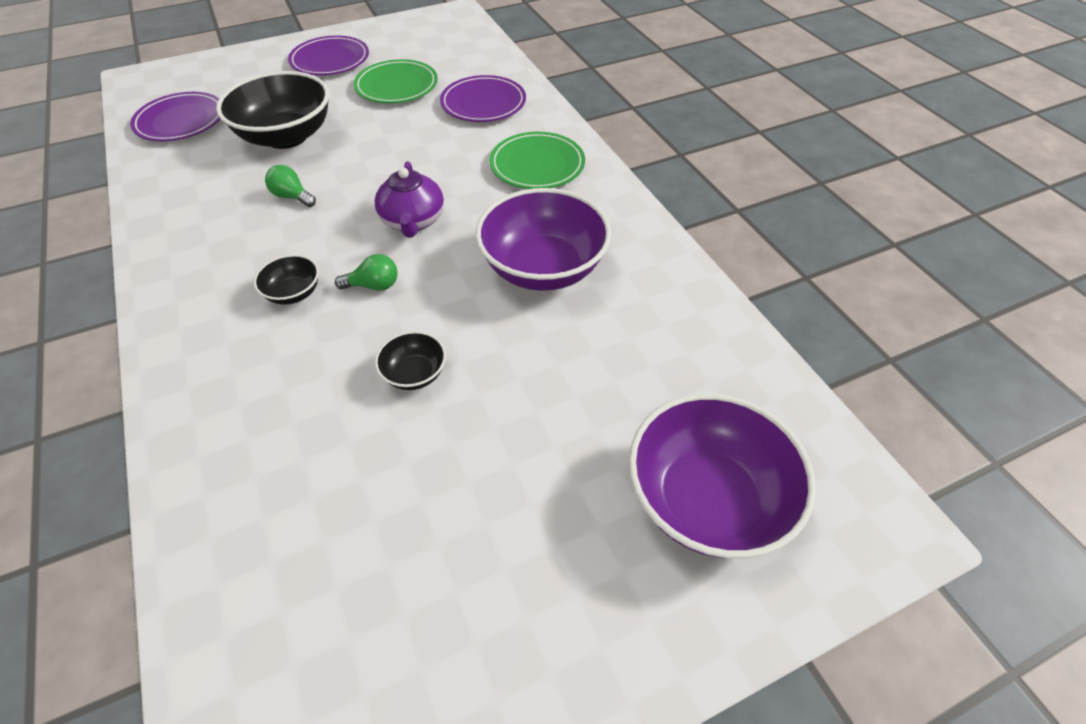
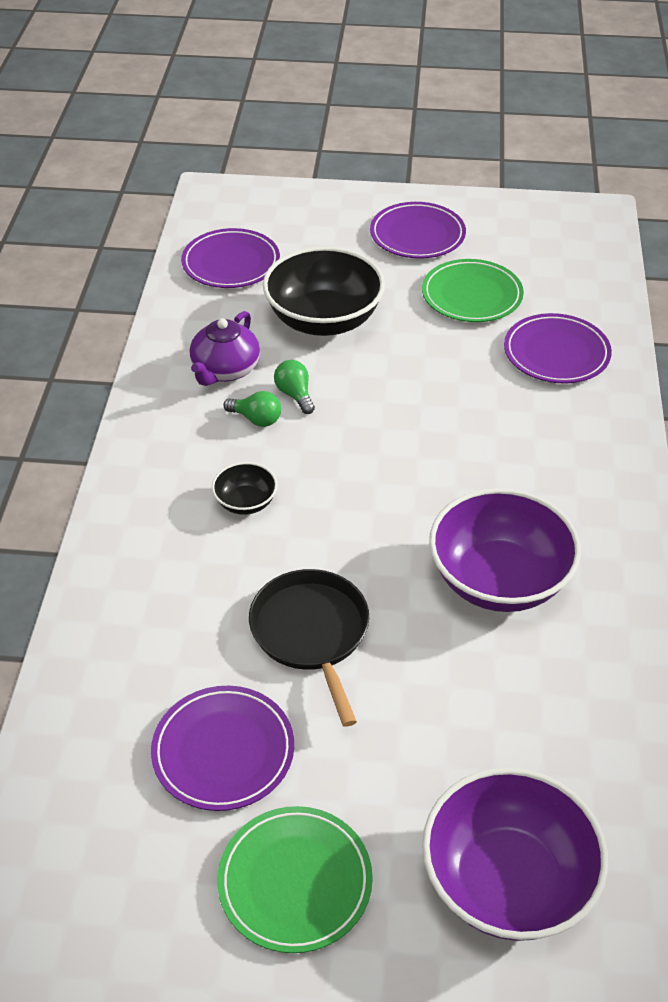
camera: 30 degrees right, 5 degrees down
(374, 285) = (322, 526): green light bulb -> green light bulb (256, 419)
(392, 516) = (223, 751): none -> purple plate
(413, 221) = (397, 471): purple teapot -> purple teapot (225, 370)
(414, 374) = (311, 633): black bowl -> black pan
(537, 165) = (569, 456): green plate -> green plate (295, 882)

